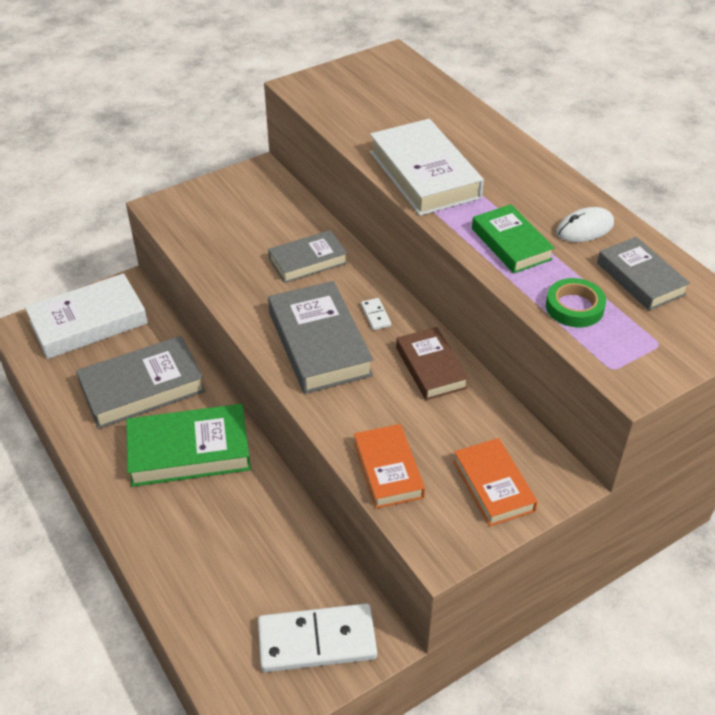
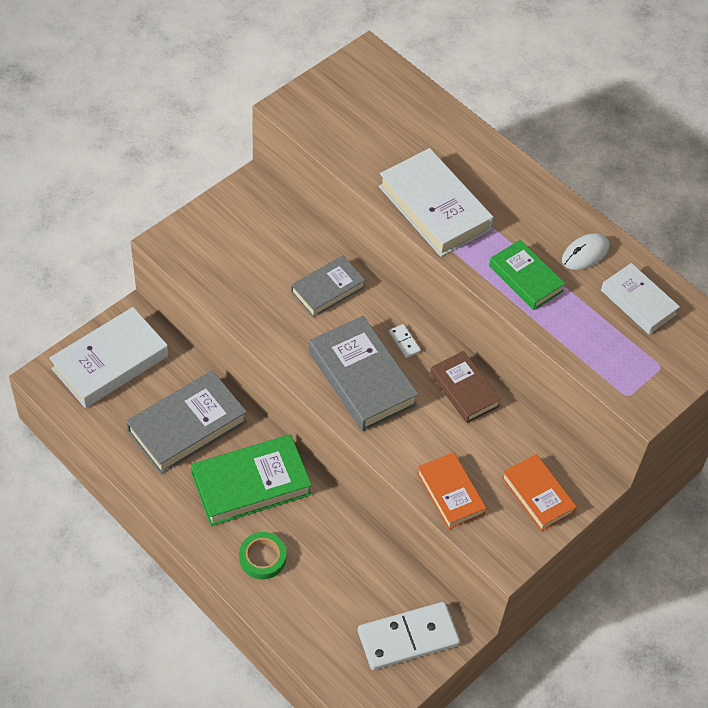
camera: 15 degrees left, 10 degrees up
(574, 307) = (589, 339): green tape -> green tape (262, 558)
(640, 279) = (638, 302): grey book -> white book

